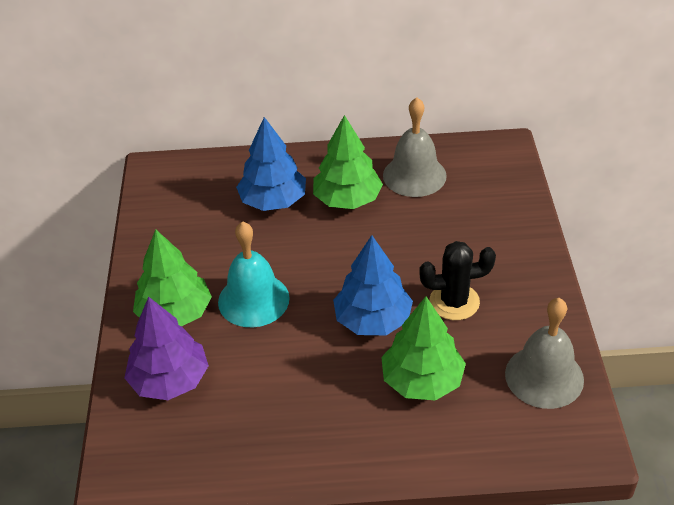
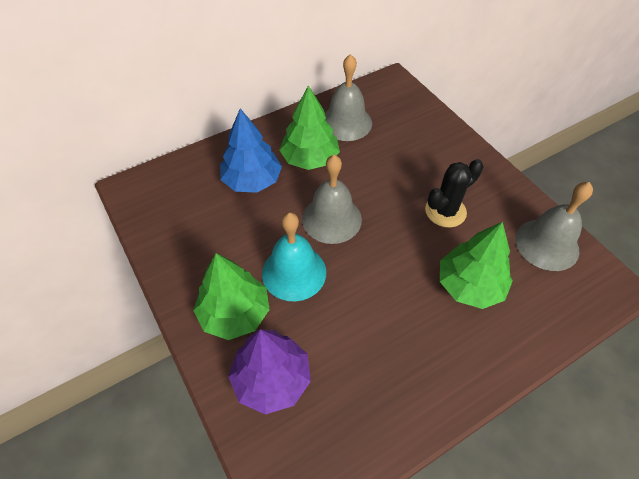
camera: 30 degrees left, 10 degrees up
(326, 265) = (331, 219): none -> grey bell
(372, 320) = (398, 250): blue tree -> none

